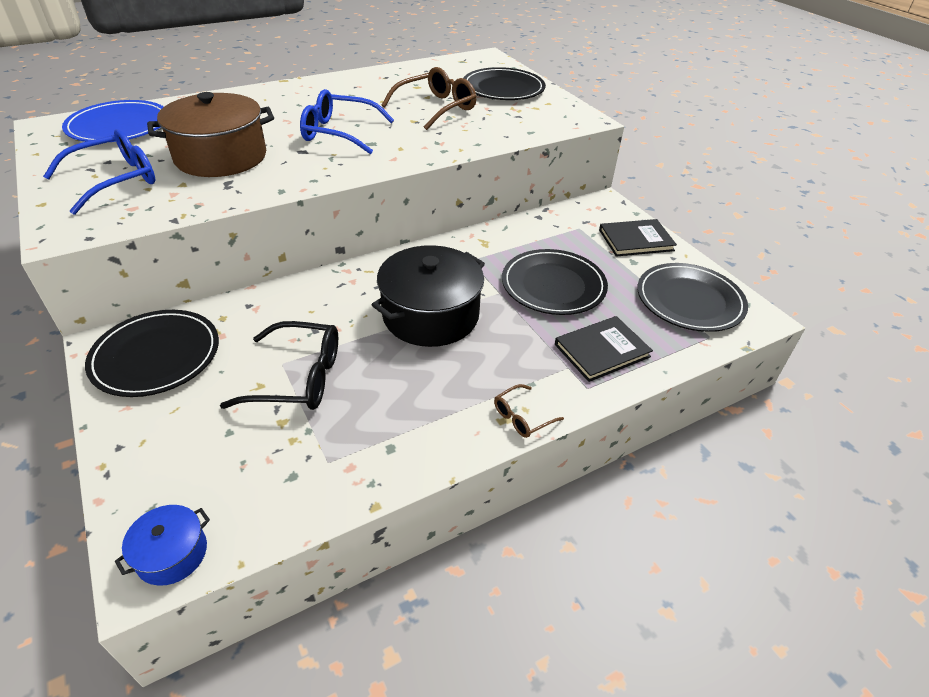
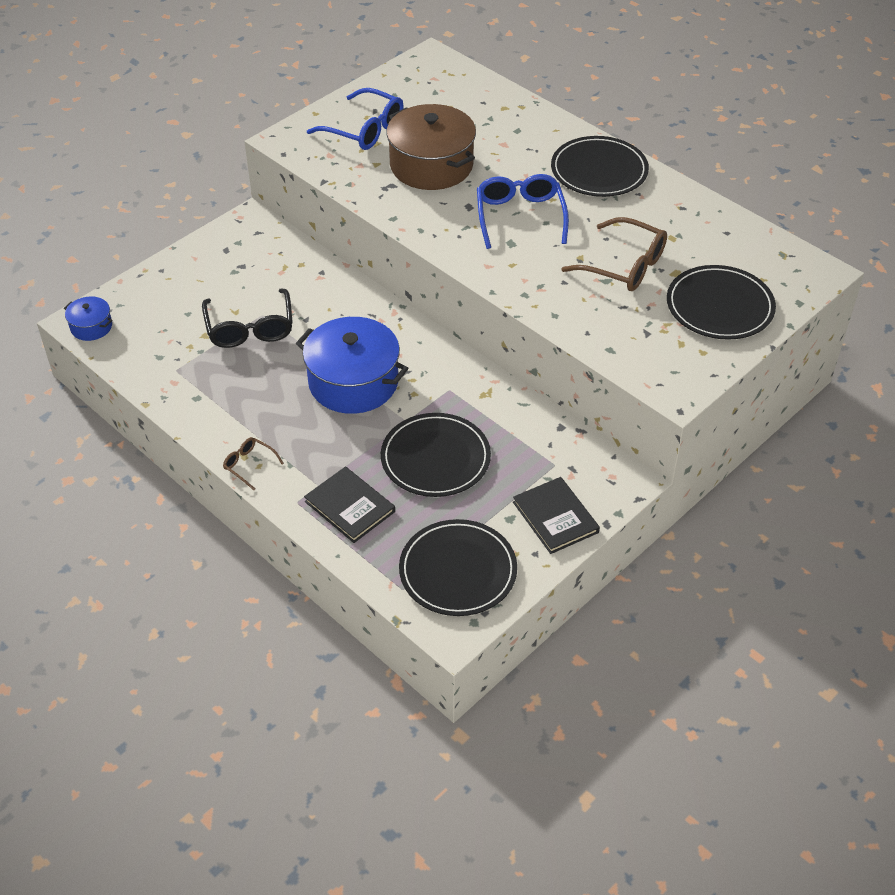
camera: 75 degrees right, 5 degrees up
(119, 126) = (452, 91): blue plate -> none
(156, 356) = (247, 249): black plate -> black plate (599, 171)
(430, 315) = (353, 382): black pot -> blue pot

